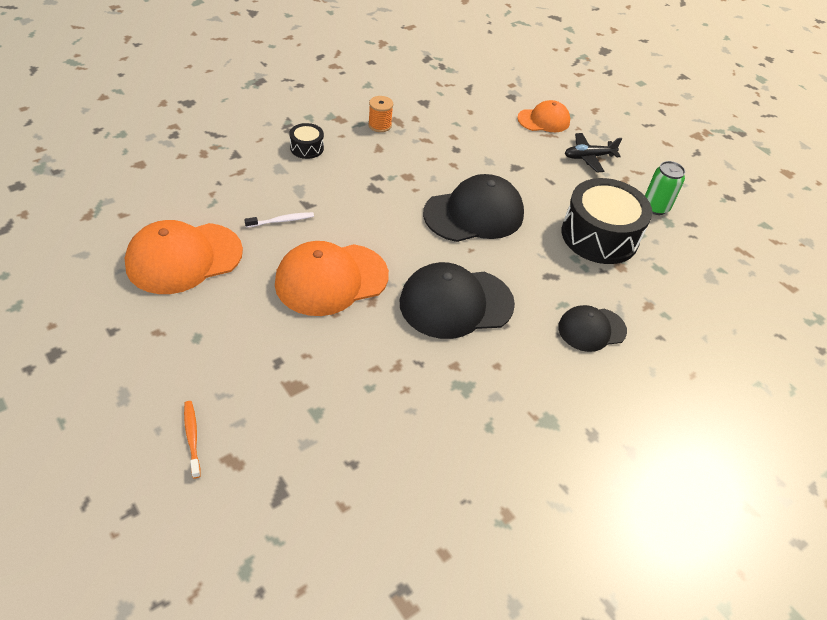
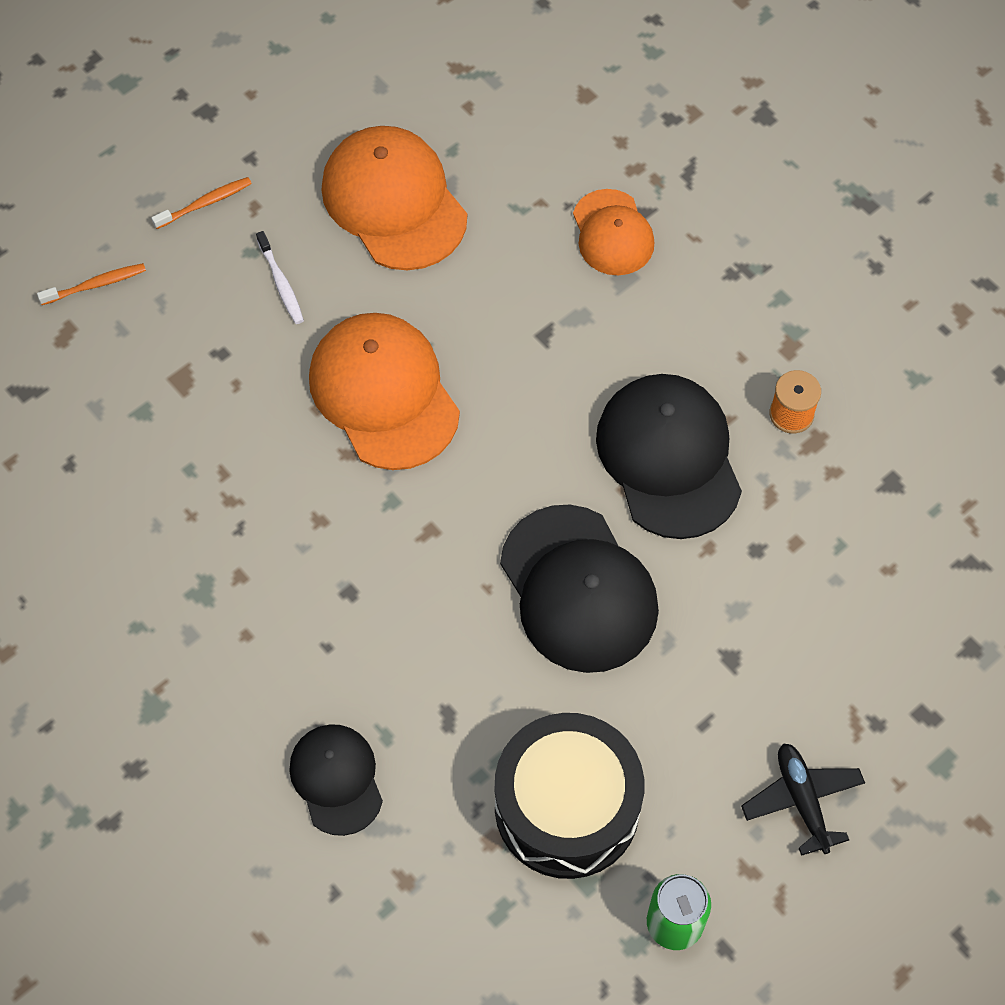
camera: 90 degrees right, 15 degrees up
(142, 361) = (205, 203): none -> orange toothbrush
(281, 221) = (498, 306): white toothbrush -> white toothbrush (281, 283)
(307, 148) = (690, 310): black drum -> none
(455, 303) = (362, 571): black cap -> black cap (669, 457)
(544, 120) = (905, 714): orange cap -> orange cap (612, 233)

